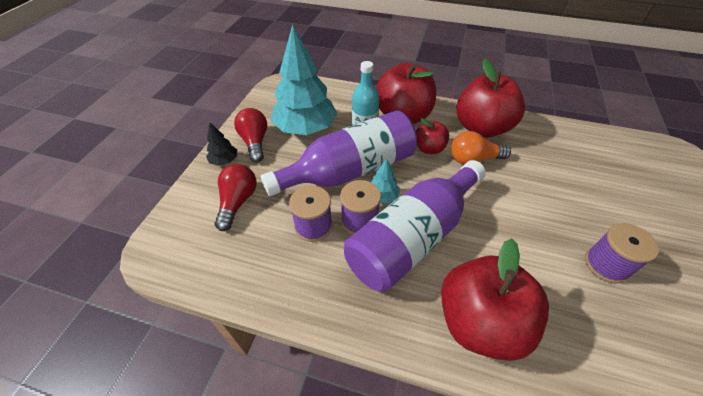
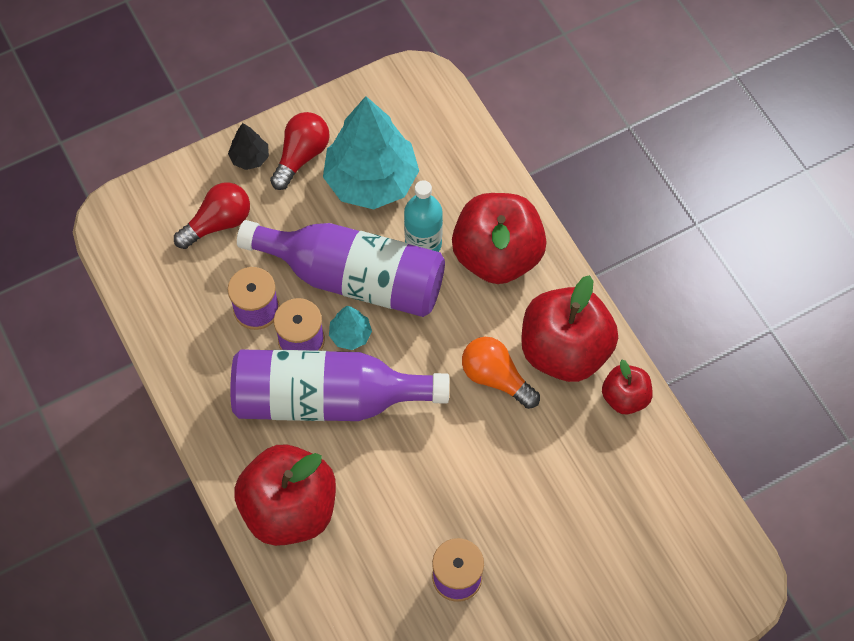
camera: 45 degrees right, 15 degrees up
(429, 149) = (468, 323): red apple -> red apple (625, 397)

